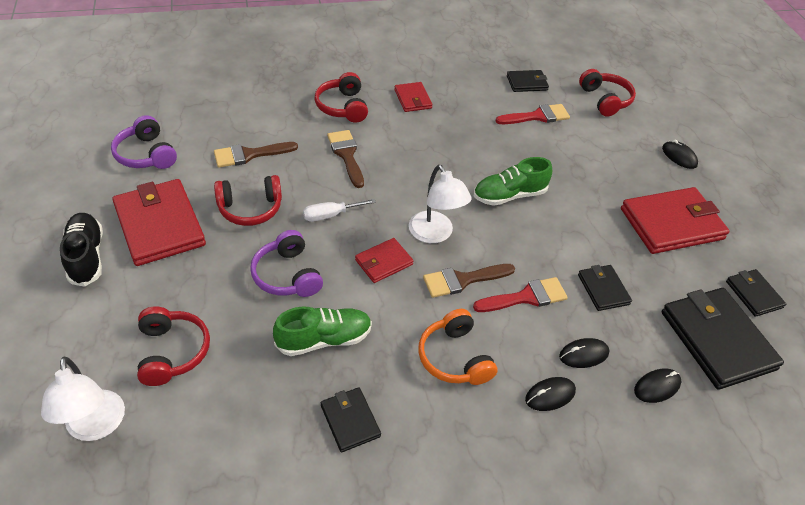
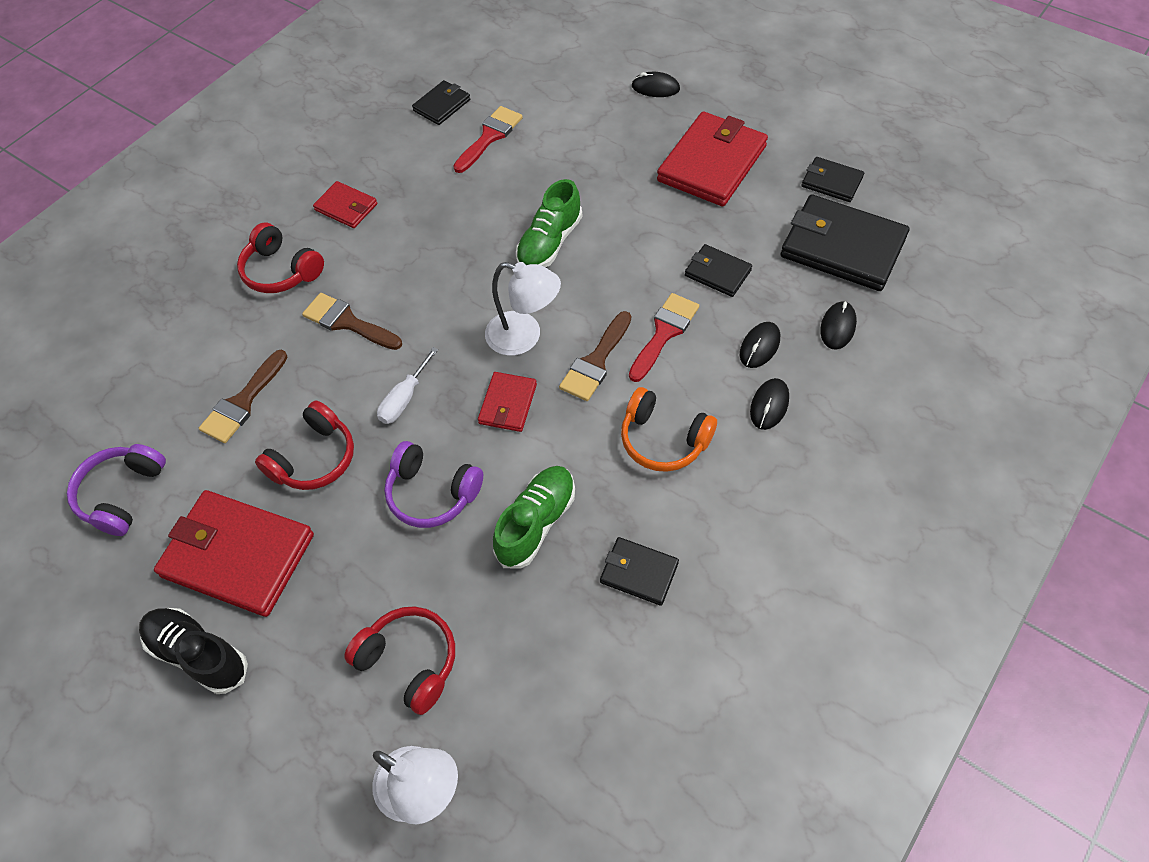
camera: 35 degrees left, 10 degrees up
(146, 154) = (122, 494): purple headphones -> purple headphones turned 90 degrees clockwise
(605, 100) = (534, 72): red headphones -> none

